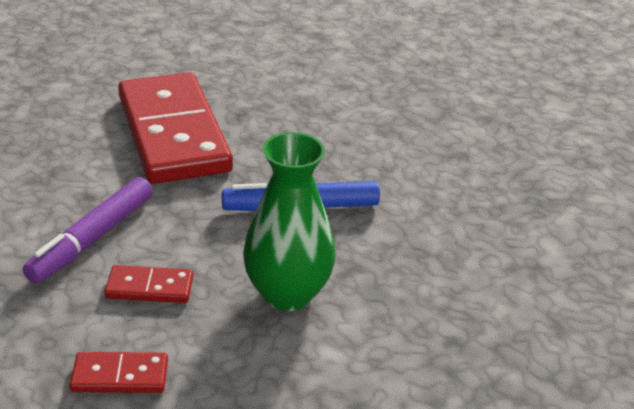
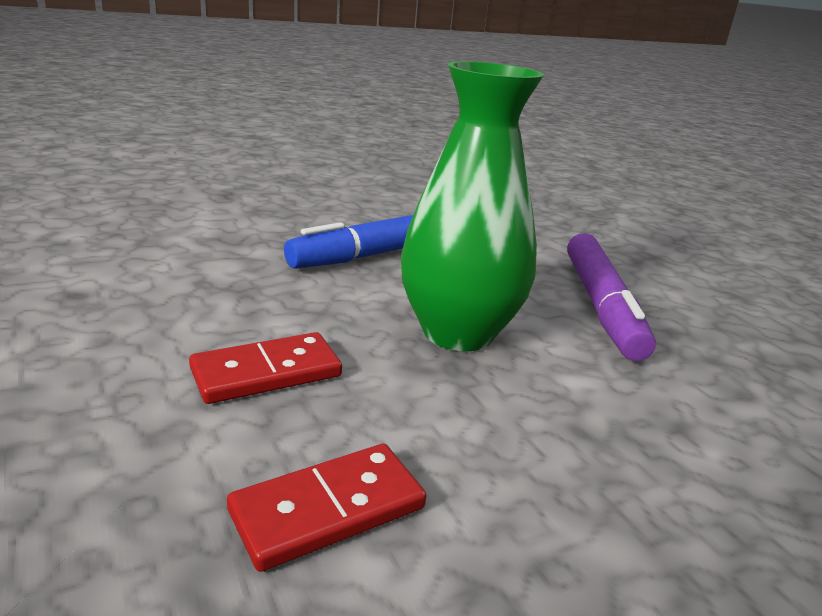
camera: 30 degrees left, 10 degrees down
(92, 239) = (121, 337): purple marker -> purple marker (601, 306)
(173, 133) = (155, 217): red domino -> none

